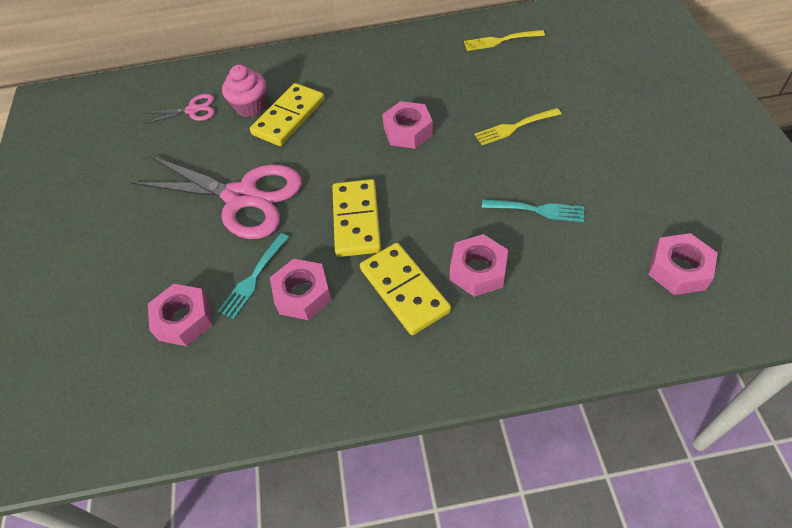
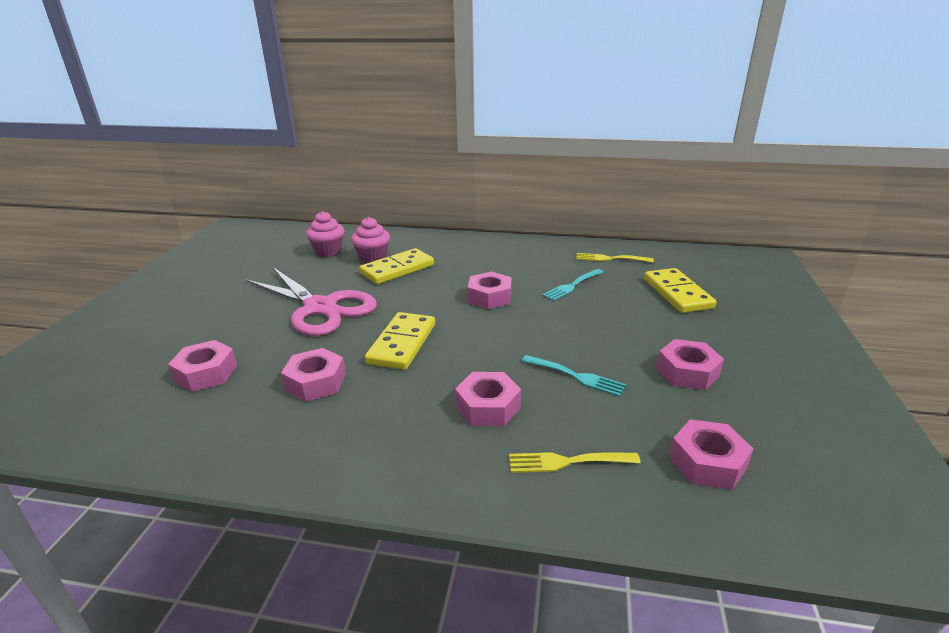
camera: 15 degrees right, 25 degrees down
(193, 110) = (328, 251): pink scissors -> pink cupcake
(253, 278) = (284, 361): turquoise fork -> turquoise fork (572, 286)
(404, 290) = (407, 403): yellow domino -> yellow domino (677, 293)
(514, 127) = (589, 314): yellow fork -> yellow fork (567, 462)
(628, 175) = (687, 372): none -> pink nut

